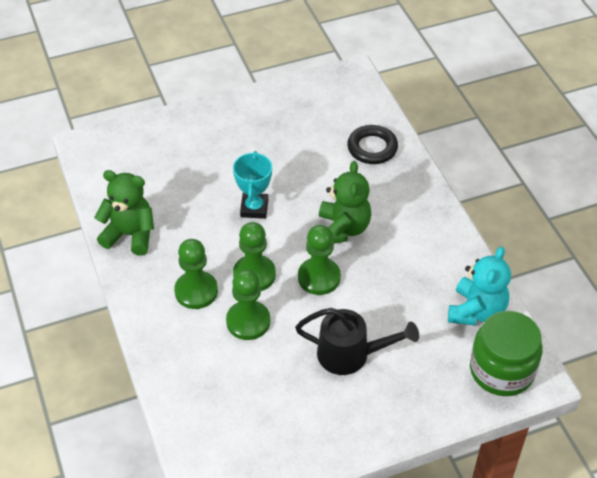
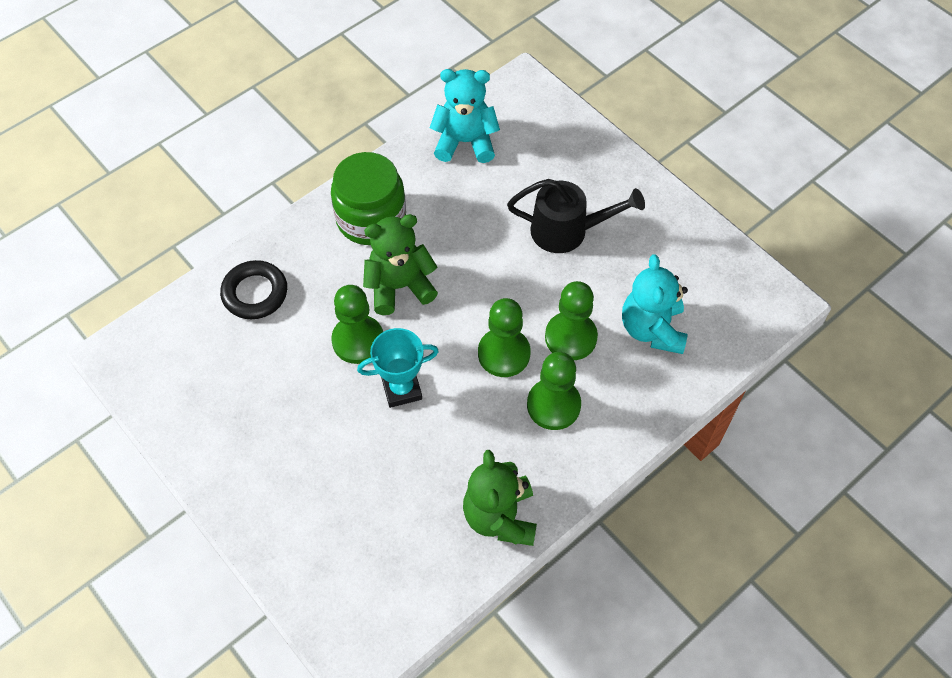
camera: 110 degrees left, 10 degrees up
(229, 380) = (652, 329): none -> turquoise teddy bear
(319, 277) = (480, 289): green pawn -> green pawn (358, 340)
(351, 355) = (568, 231): black watering can -> black watering can turned 105 degrees clockwise
(501, 370) = (527, 109): green jar -> green jar (371, 218)

